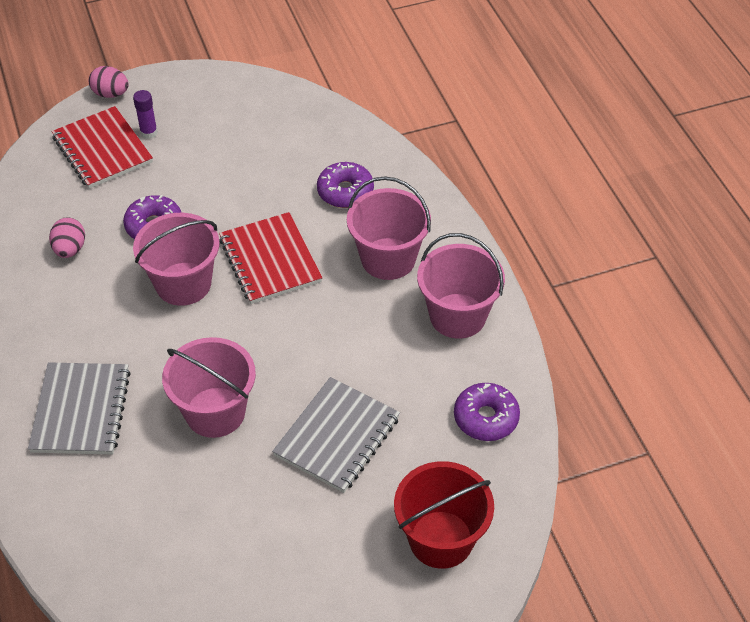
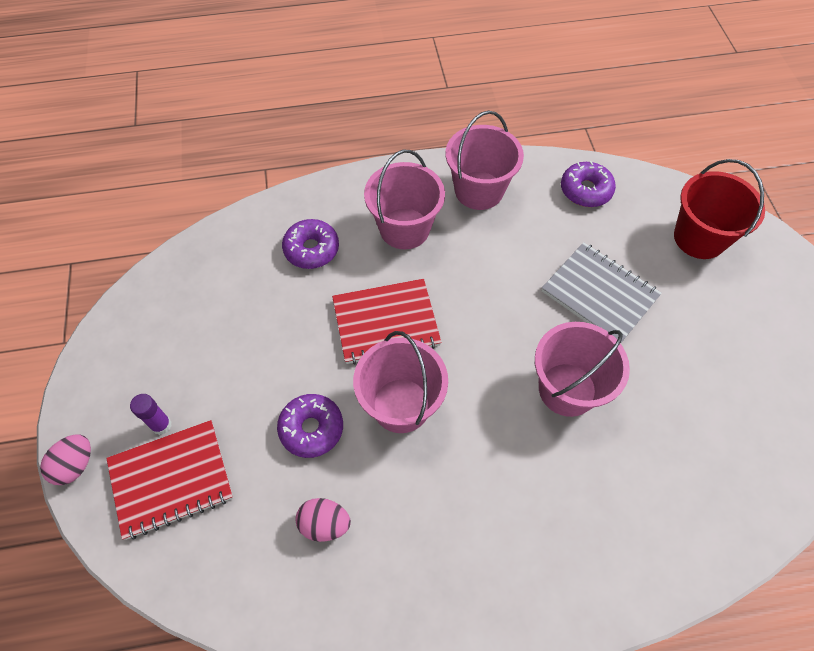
camera: 80 degrees left, 10 degrees up
(81, 410) = (556, 518): grey notebook -> none

